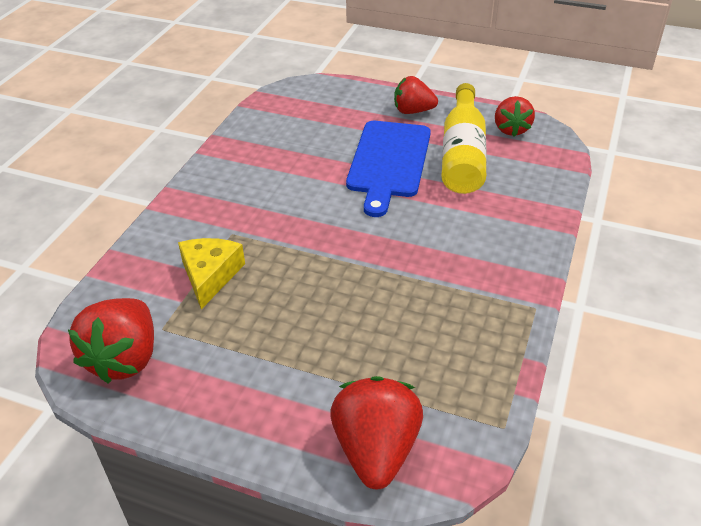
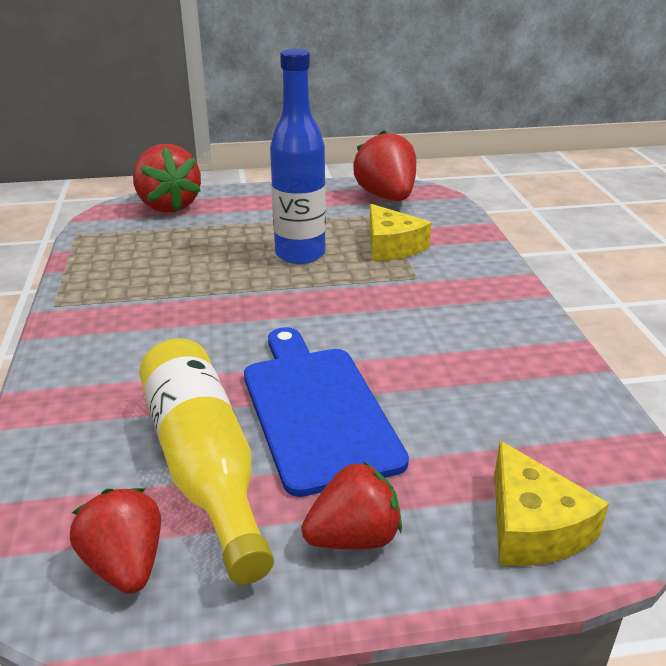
camera: 150 degrees right, 10 degrees down
(295, 295) = (300, 254): none -> blue bottle
(339, 94) = (532, 526): none -> yellow cheese

